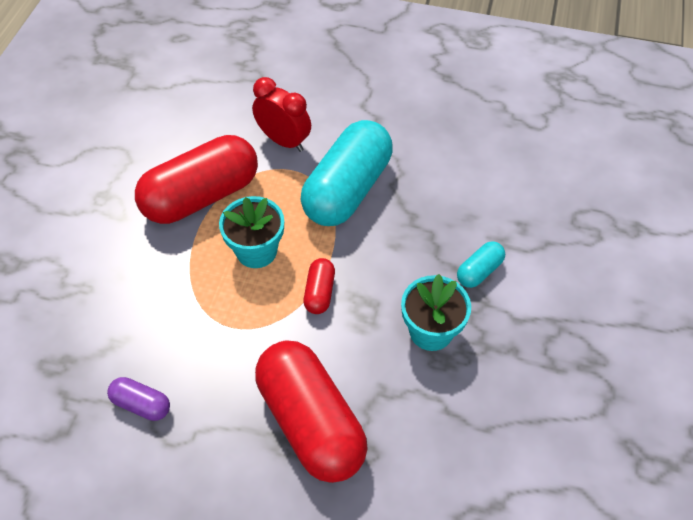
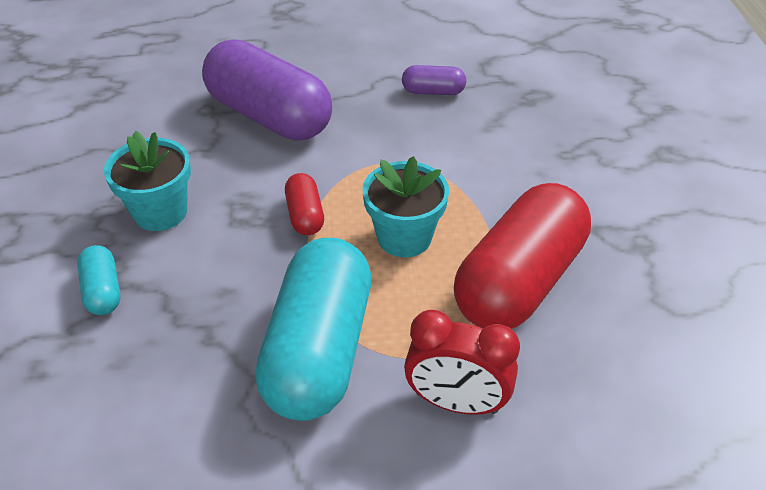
camera: 160 degrees right, 10 degrees down
(311, 421) = (269, 116): red capsule -> purple capsule
(479, 271) = (103, 291): turquoise capsule -> turquoise capsule turned 45 degrees counterclockwise

